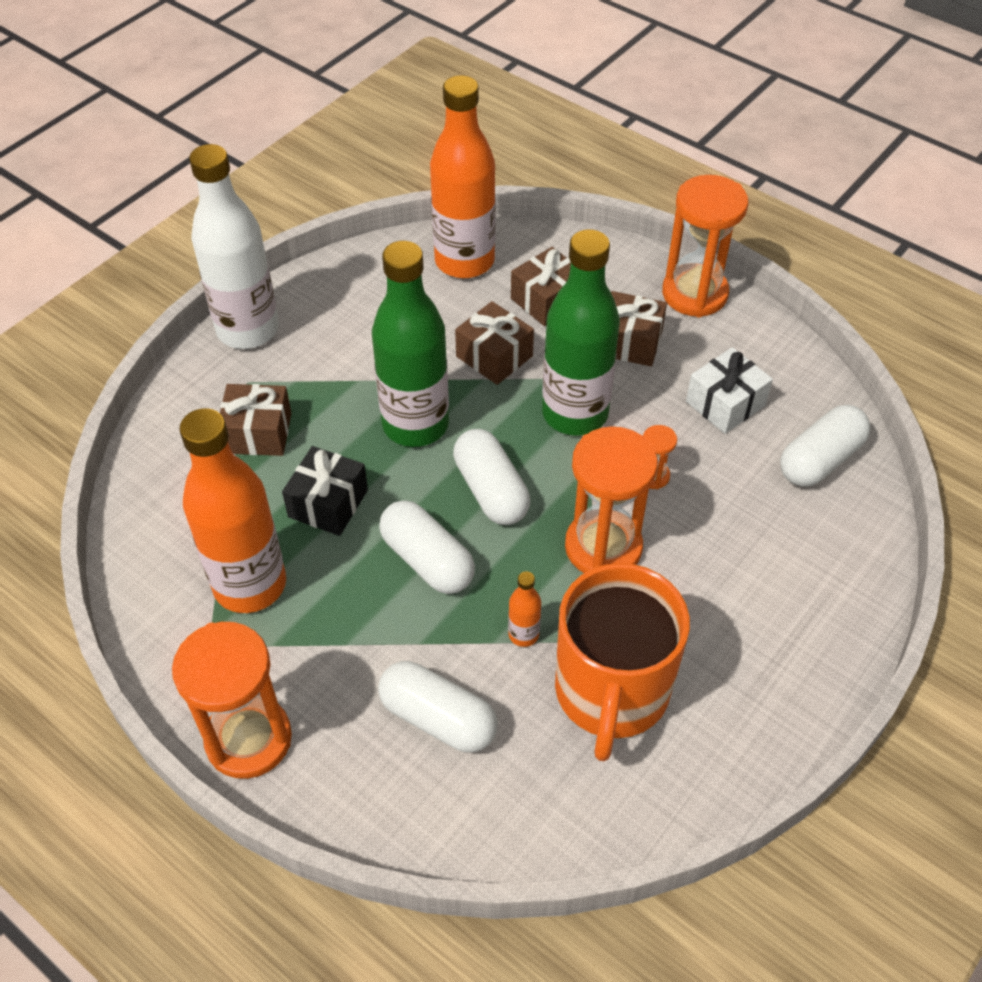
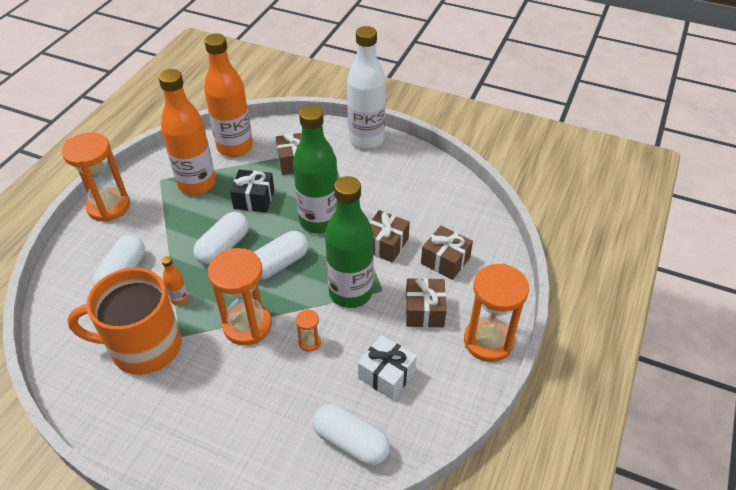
camera: 75 degrees right, 5 degrees down
(464, 261) = (461, 214): orange bottle -> orange bottle (235, 147)

